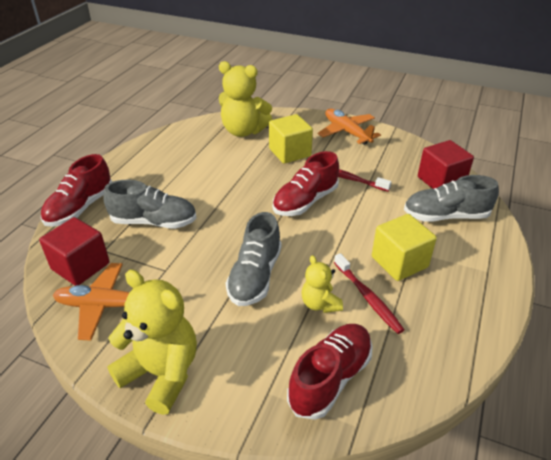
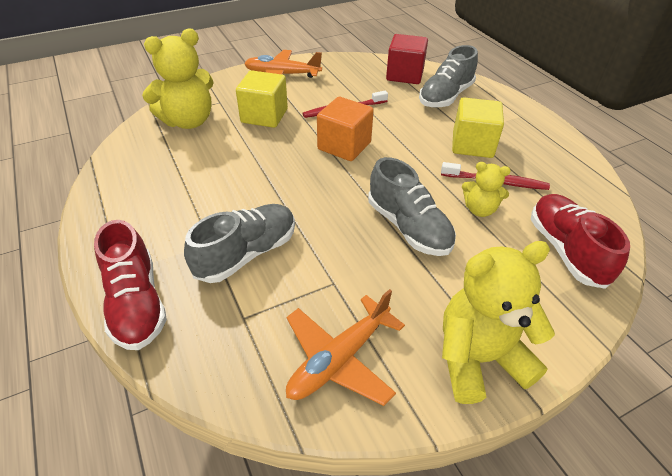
camera: 50 degrees left, 5 degrees up
(80, 266) = (247, 352): red cube -> none
(305, 201) = (344, 146): red shoe -> orange cube

